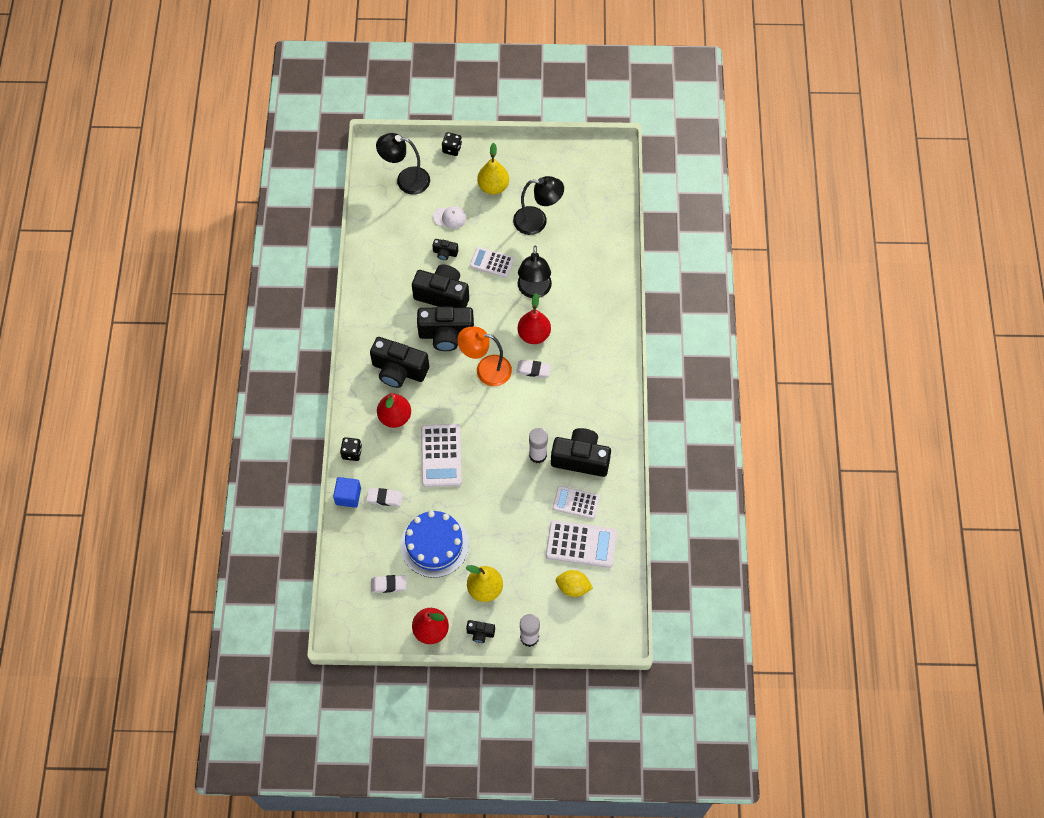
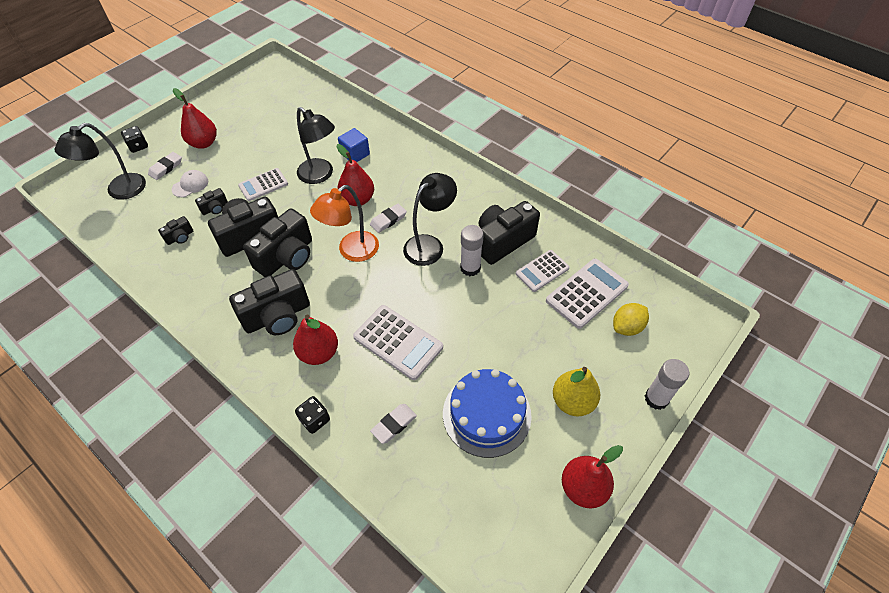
camera: 50 degrees left, 10 degrees down
(348, 496) = (358, 460): blue cube -> blue cube (355, 154)
(388, 584) = (496, 494): white eraser -> white eraser (166, 168)
(480, 633) = (621, 441): black camera -> black camera (180, 237)
(493, 186) = (204, 143): yellow pear -> red pear
(537, 221) = (267, 137): black lamp -> black lamp (429, 245)

